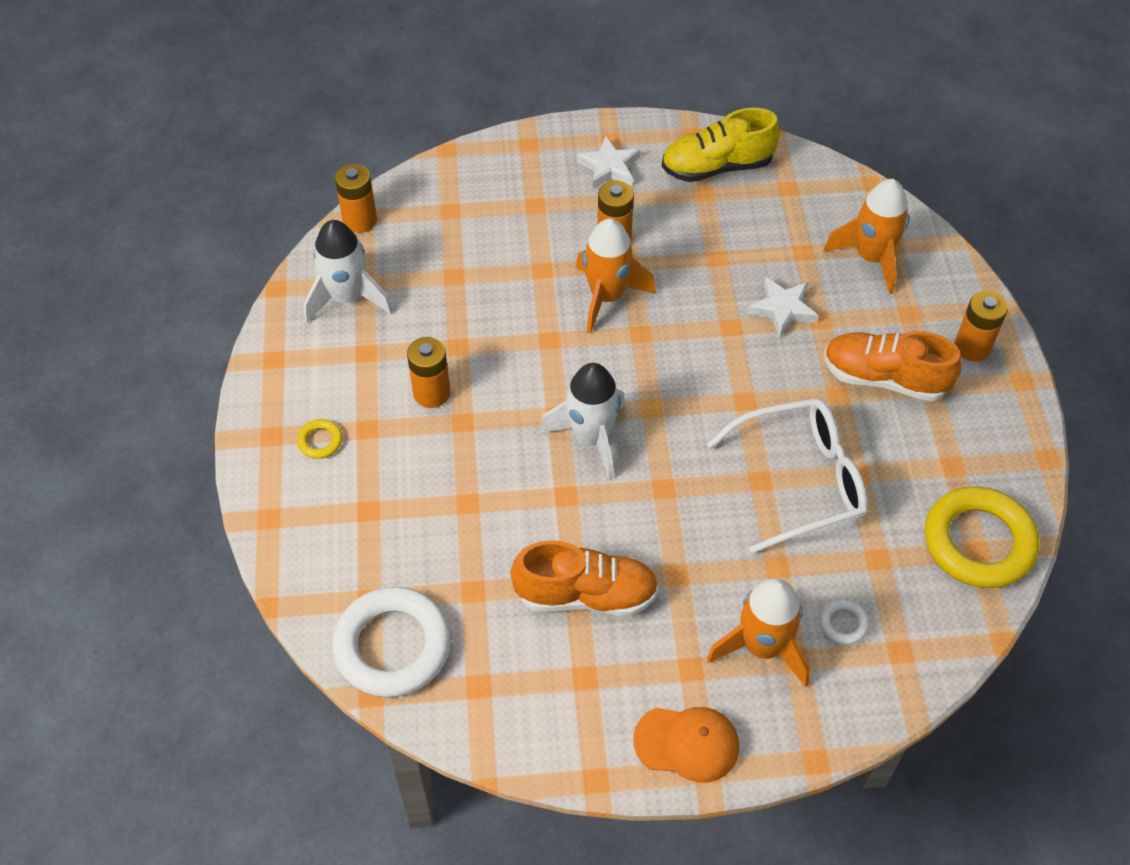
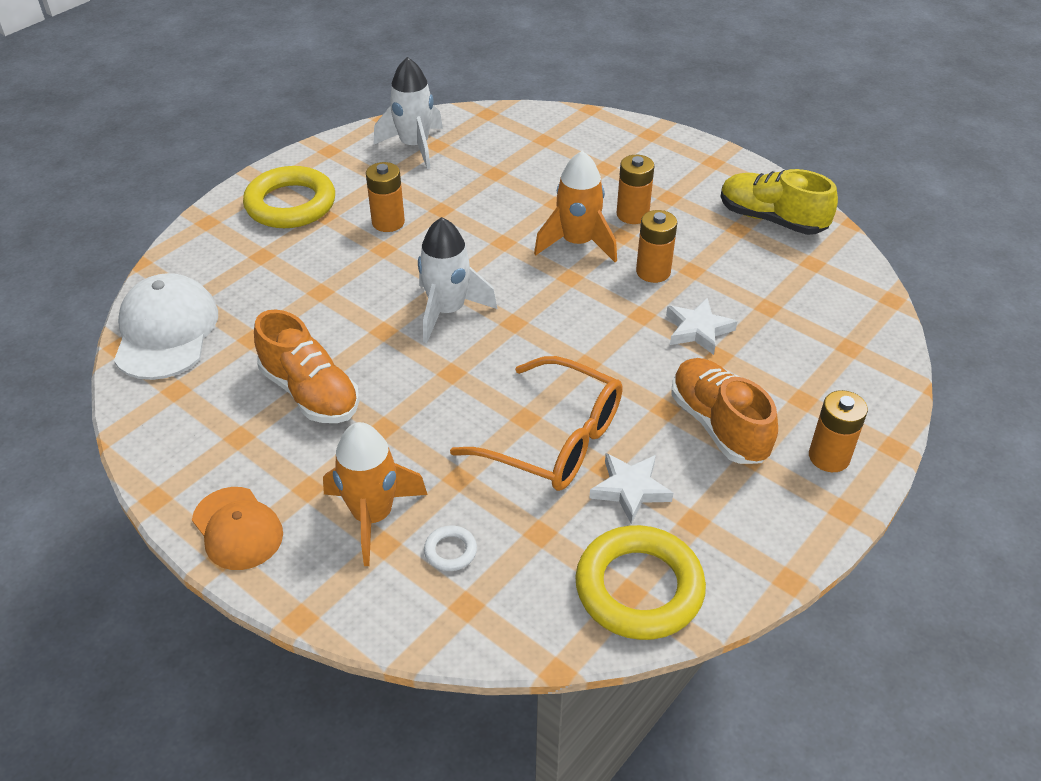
camera: 45 degrees right, 10 degrees down
(320, 441) = (290, 204): yellow ring -> yellow ring, size x2.36
(360, 220) = (481, 114): orange battery -> orange battery (653, 272)
(393, 646) = (166, 331): white ring -> white cap
(609, 167) = (688, 176): white star -> white star (630, 489)
(801, 481) = (555, 440): white glasses -> orange glasses
(871, 258) = (821, 345): orange rocket -> none

